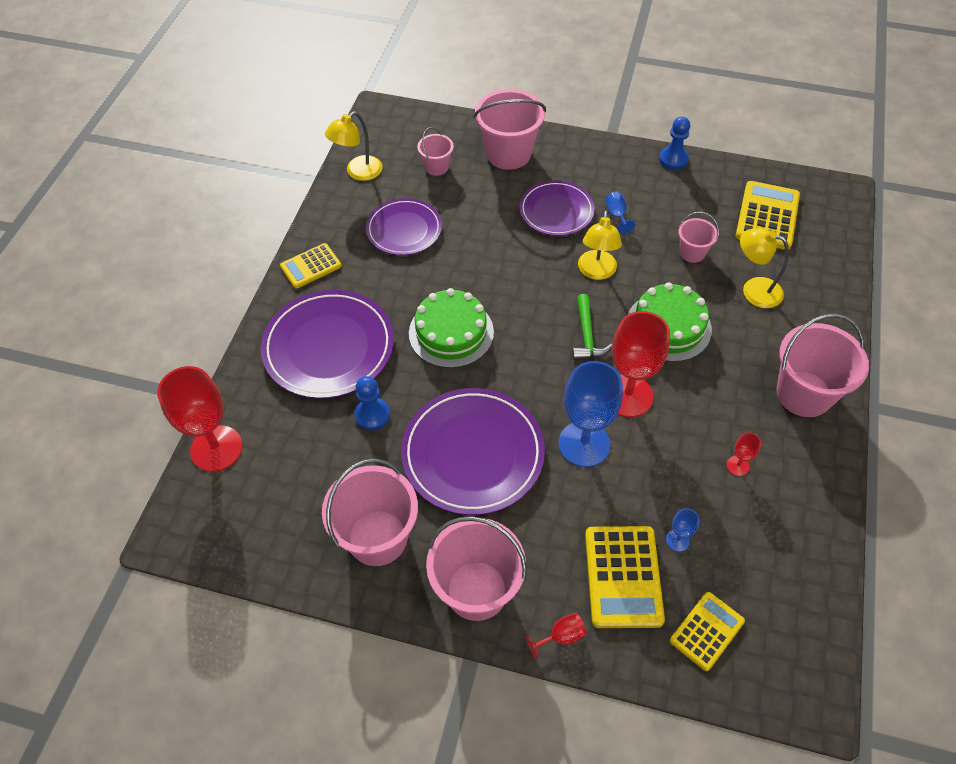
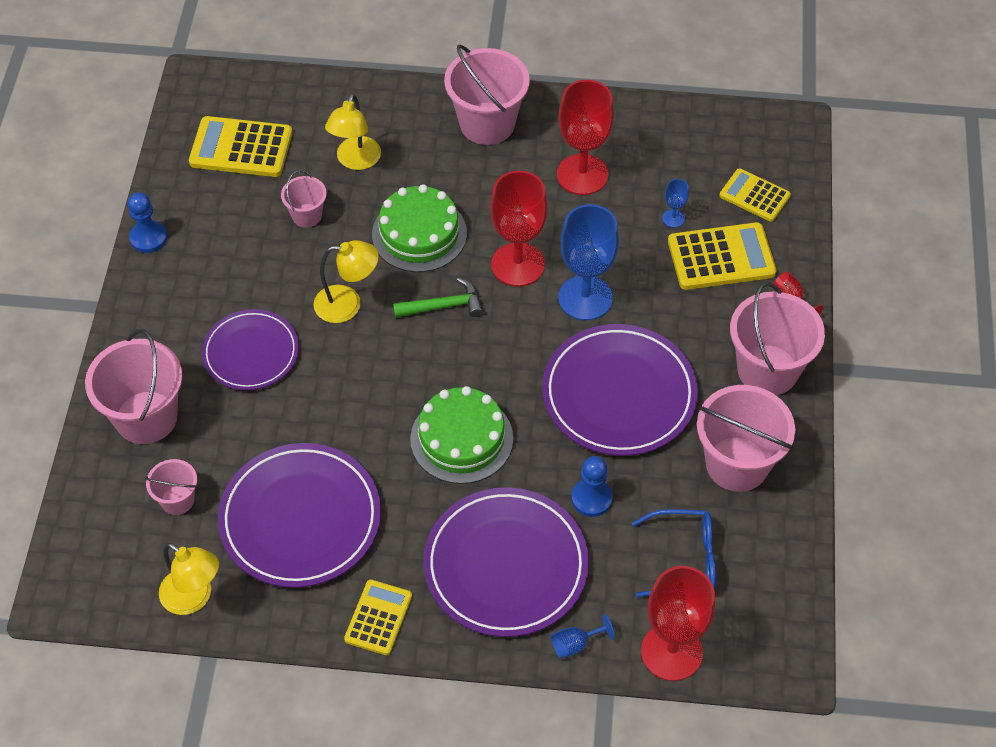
camera: 100 degrees left, 0 degrees up
(295, 473) = (683, 559): none -> blue glasses
(311, 266) = (378, 617): yellow calculator -> yellow calculator turned 120 degrees counterclockwise
(404, 230) = (300, 519): purple plate -> purple plate, size x1.58
(617, 215) = (252, 290): blue goblet -> blue goblet (575, 644)
(737, 466) = (582, 175): red goblet -> red goblet, size x2.32

